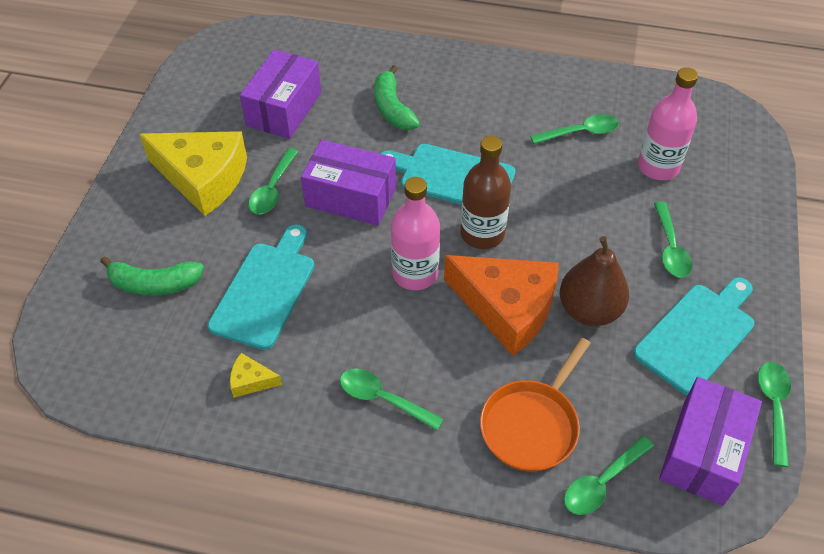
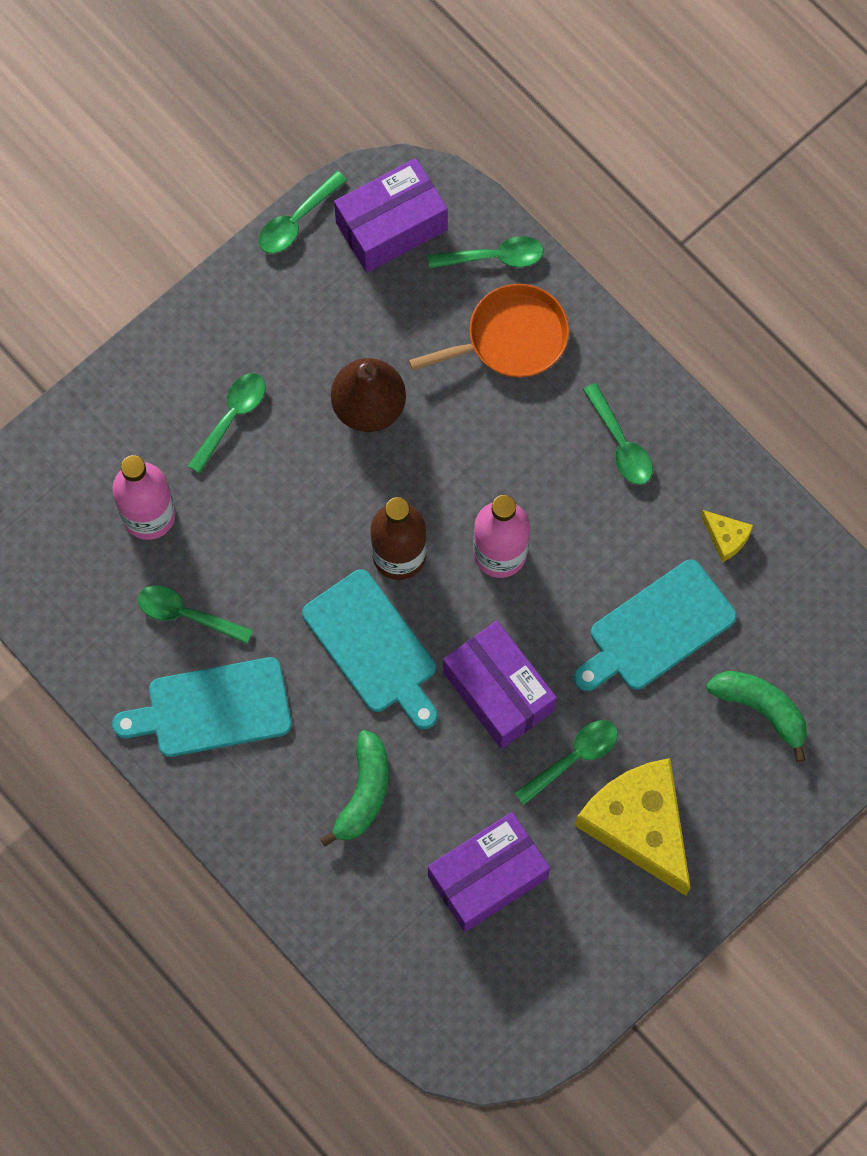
camera: 145 degrees left, 20 degrees up
(507, 308) = (443, 458): orange cheese -> none
(697, 335) = (295, 320): turquoise cutting board -> turquoise cutting board (213, 709)

